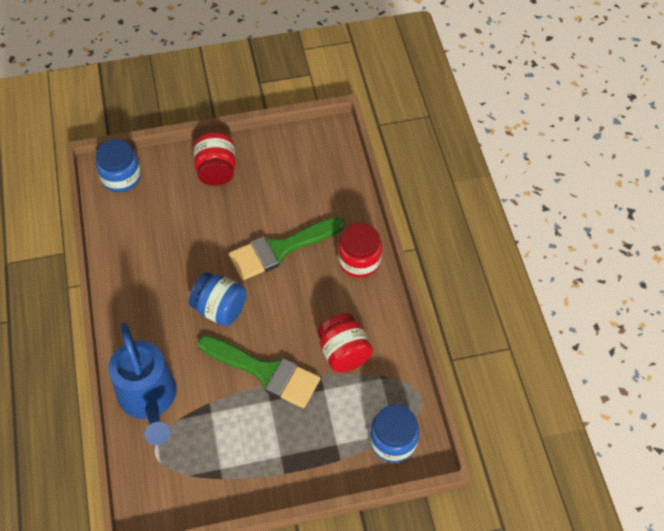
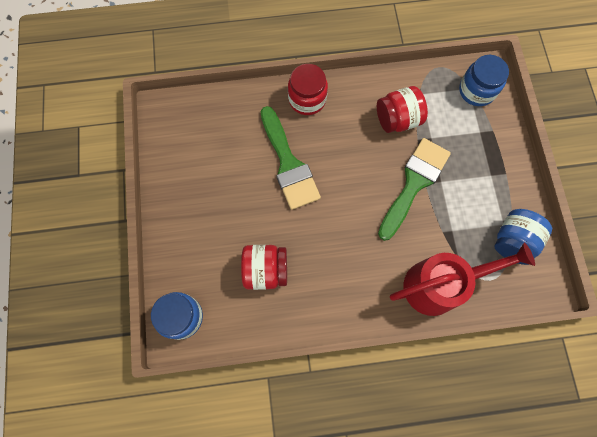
camera: 85 degrees left, 15 degrees up
(149, 400) = (440, 284): blue watering can -> red watering can
(216, 171) = (189, 219): red jar -> red jar (265, 270)
(220, 309) = (348, 219): blue jar -> blue jar (512, 241)

